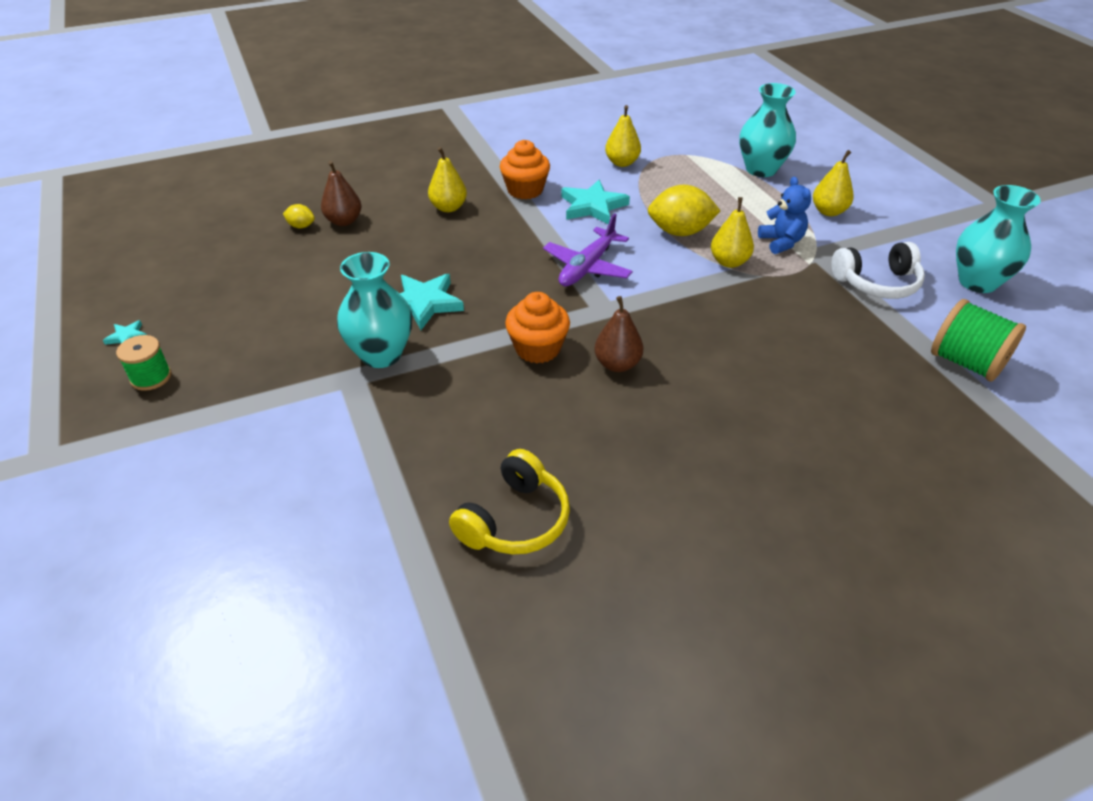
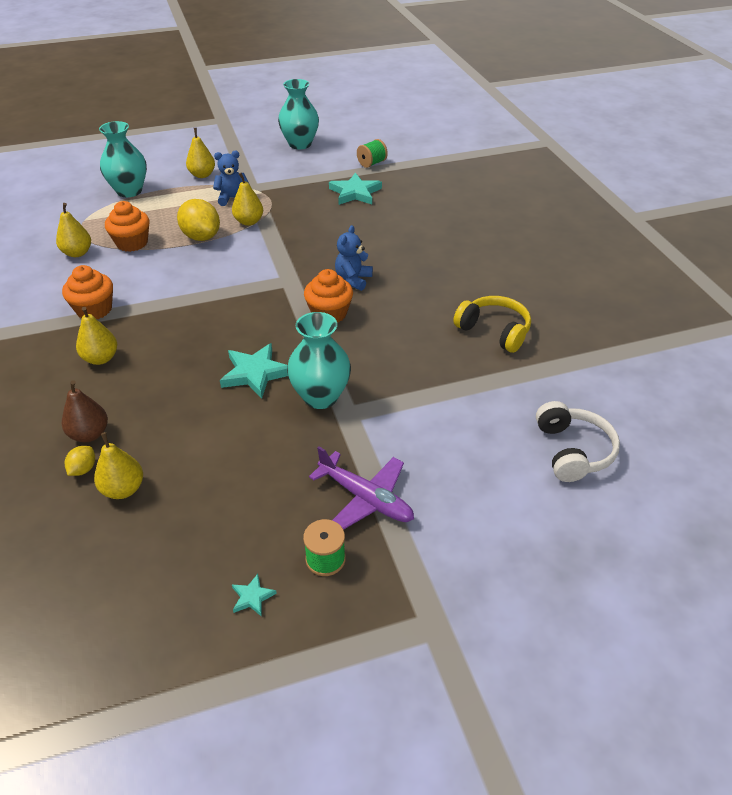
camera: 85 degrees left, 0 degrees up
(272, 250) = (123, 489): none -> yellow pear
(587, 267) = (232, 283): purple plane -> purple plane (365, 498)
(592, 206) = (143, 274): turquoise star -> turquoise star (355, 193)
(617, 364) = (353, 280): brown pear -> blue teddy bear
(651, 190) = (132, 243): none -> orange cupcake
(680, 232) = (201, 237): yellow lemon -> yellow lemon turned 45 degrees counterclockwise
(877, 283) = (291, 174): white headphones -> white headphones (573, 451)
(966, 363) = (372, 163): green spool -> green spool, size x0.63

